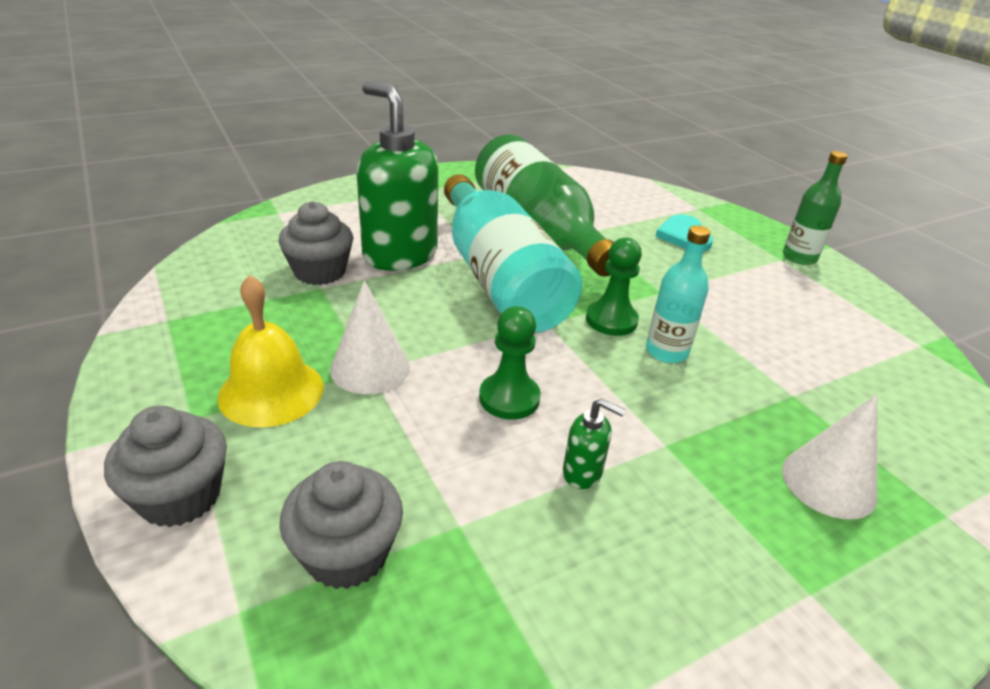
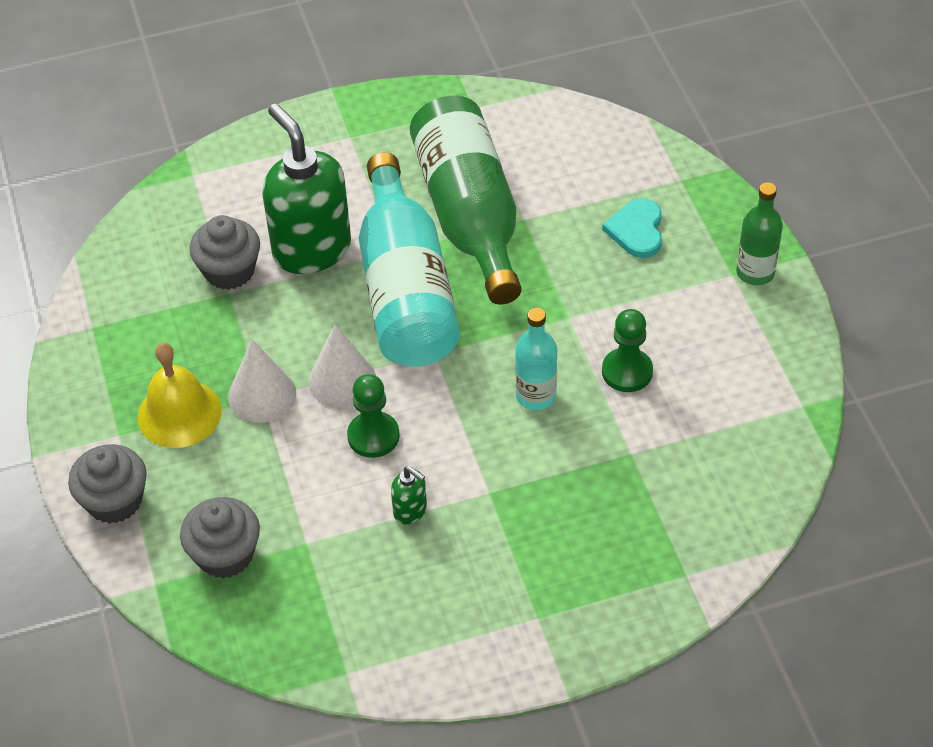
camera: 15 degrees right, 15 degrees up
(611, 320) = (499, 353): green pawn -> green pawn (627, 372)
(828, 482) = (606, 538): white cone -> white cone (342, 380)

